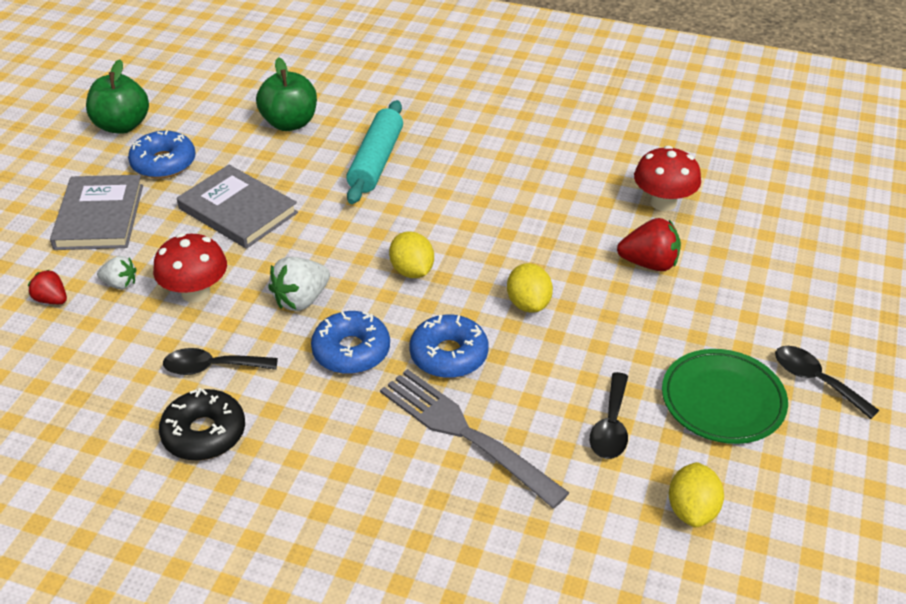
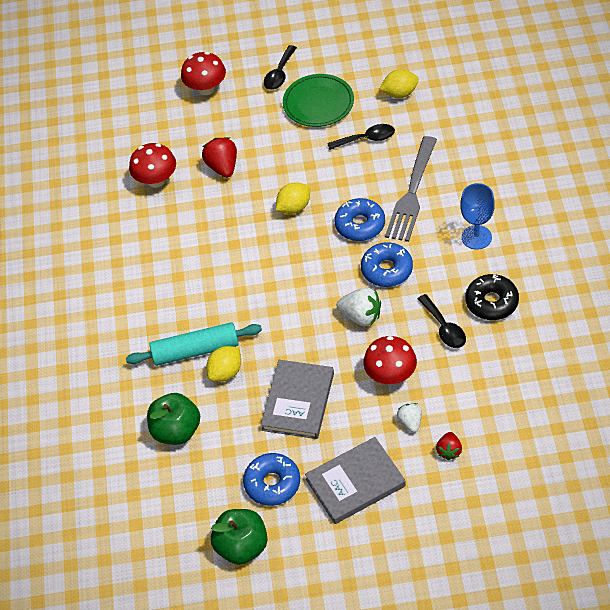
camera: 110 degrees left, 10 degrees up
(325, 470) = (476, 237): none -> blue goblet
(412, 271) = (300, 275): yellow lemon -> yellow lemon (226, 372)
(820, 294) = (206, 88): none -> red mushroom

